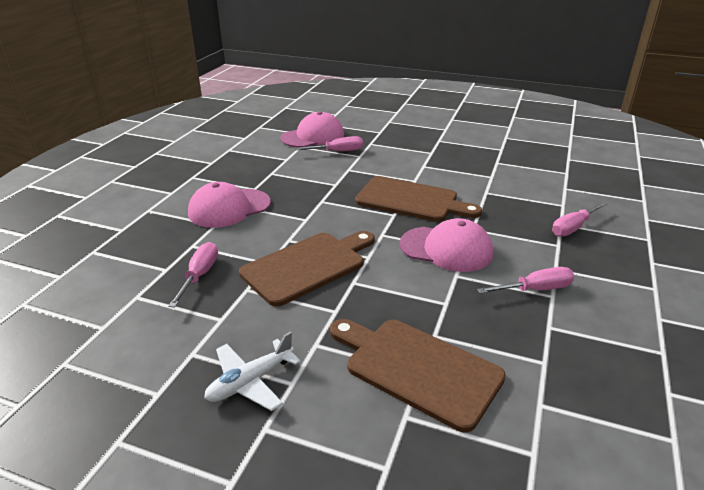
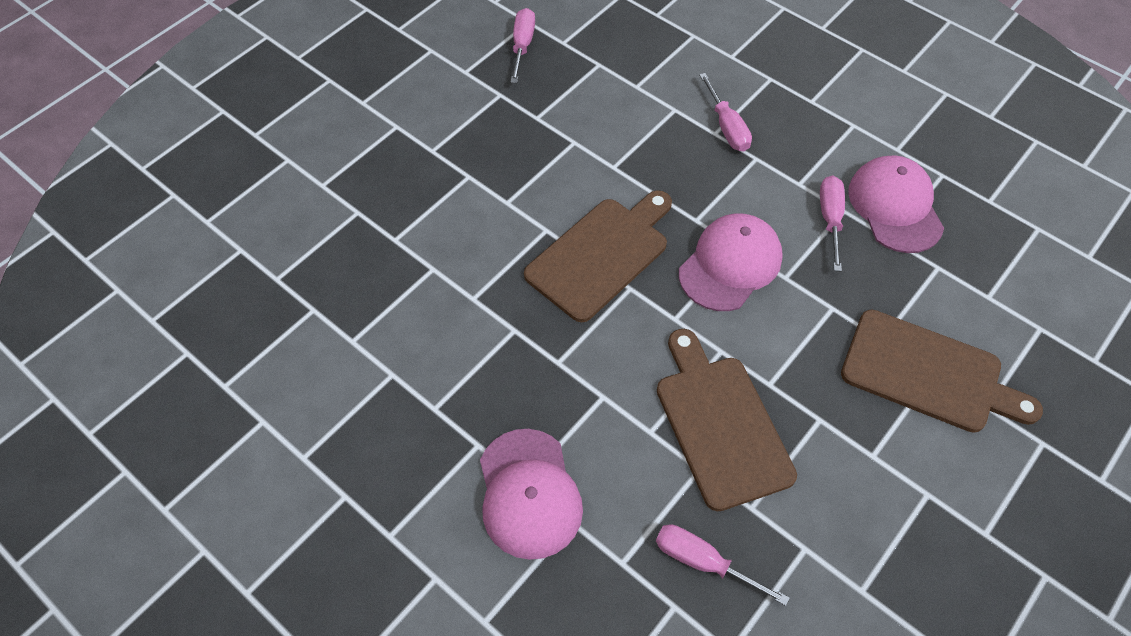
camera: 70 degrees left, 25 degrees up
(250, 381) = (919, 534): white plane -> none
(313, 136) = (320, 311): pink cap -> pink cap (895, 207)
(337, 151) = (401, 293): pink screwdriver -> pink screwdriver (522, 46)
(417, 369) = (928, 373): brown cutting board -> brown cutting board turned 120 degrees counterclockwise

